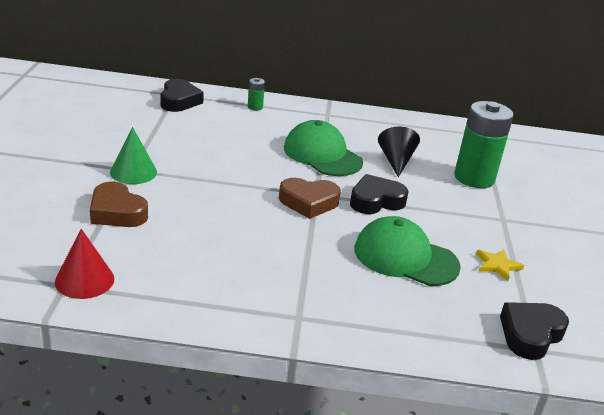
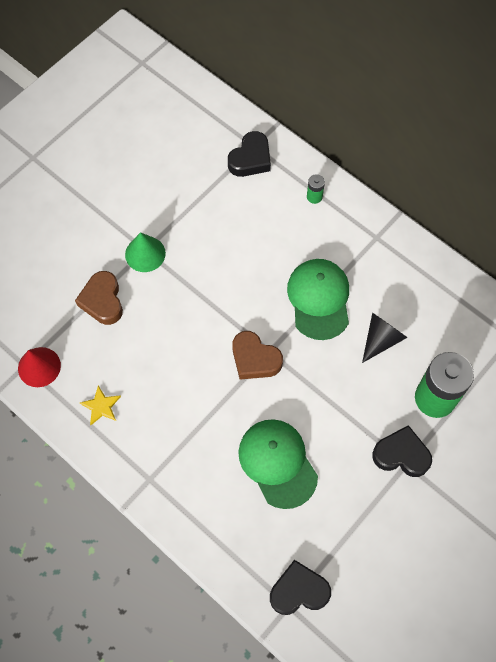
camera: 40 degrees right, 35 degrees up
(376, 201) = (313, 384): black heart -> black heart (401, 455)
(497, 265) = (345, 512): yellow star -> yellow star (101, 406)

